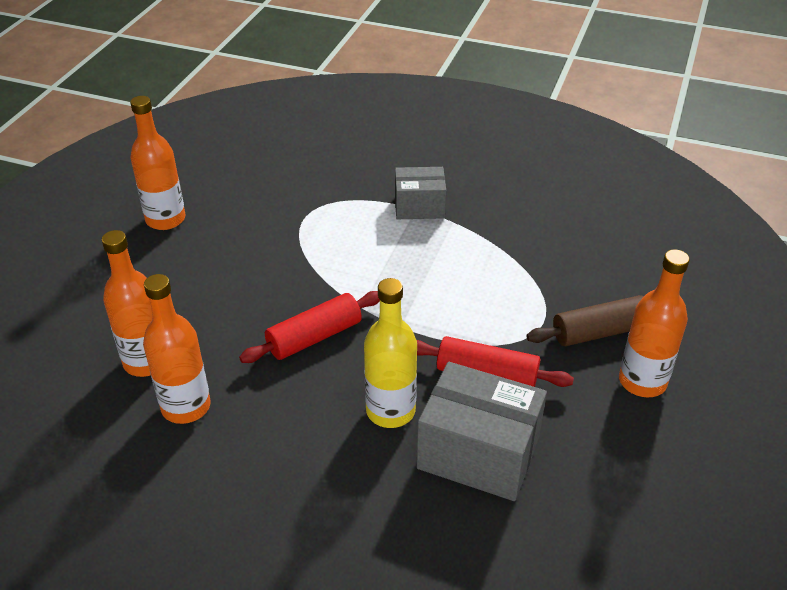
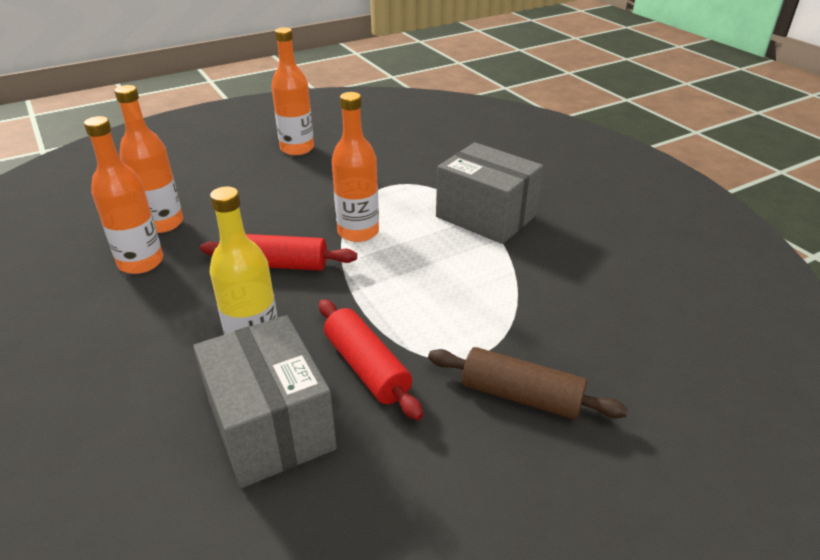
camera: 40 degrees right, 5 degrees down
(419, 207) = (486, 216): grey box -> grey box, size x1.60
(642, 381) = (506, 468): orange bottle -> orange bottle (358, 232)

